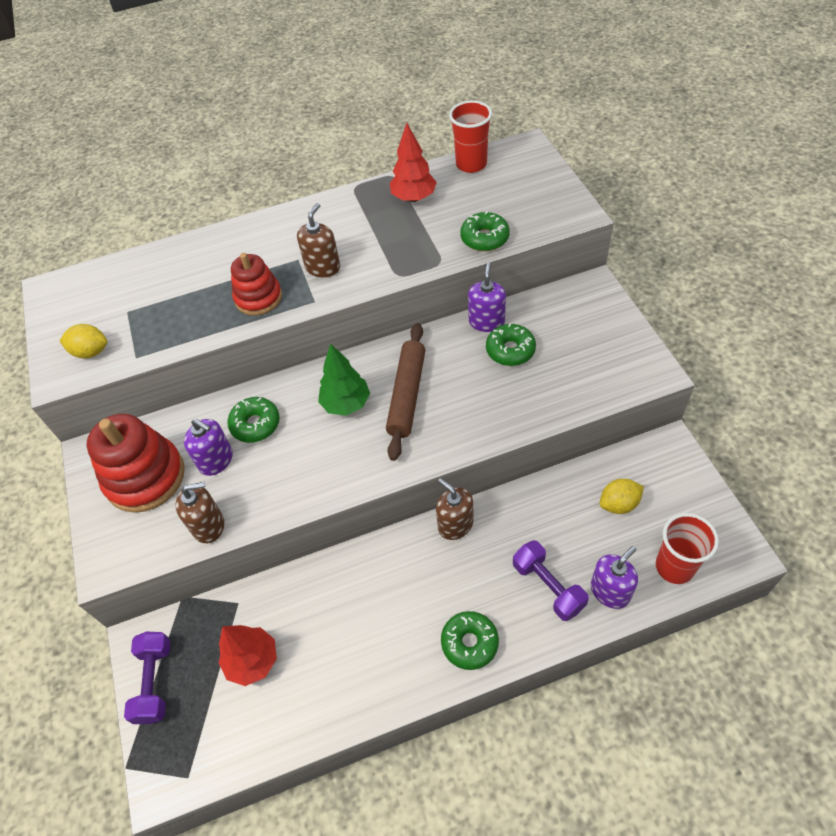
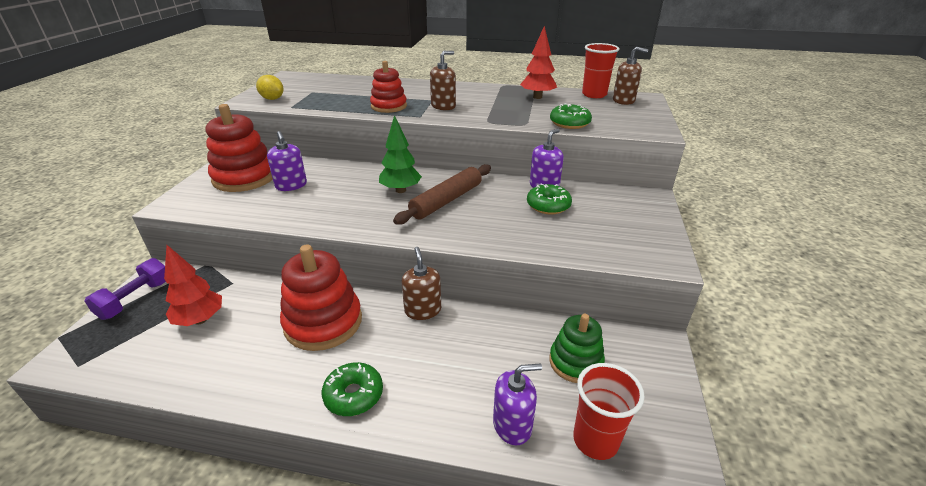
camera: 25 degrees right, 20 degrees down
(208, 525) = (246, 211): brown soap dispenser -> brown soap dispenser (623, 100)
(255, 424) = (334, 179): green donut -> none
(376, 591) = (323, 322): none -> red stacking toy
(548, 586) = (458, 390): purple dumbbell -> none
(619, 504) = (575, 362): yellow lemon -> green stacking toy

